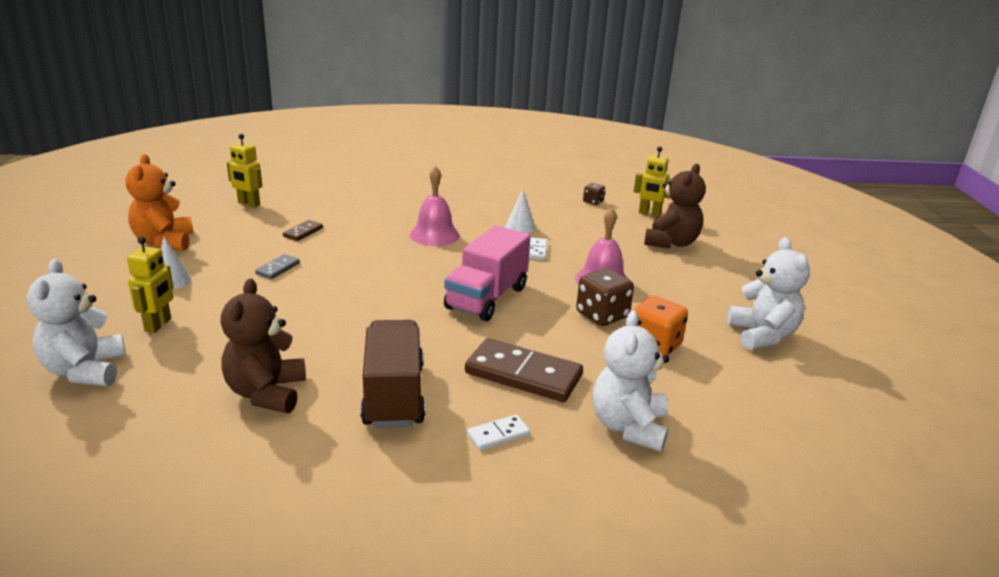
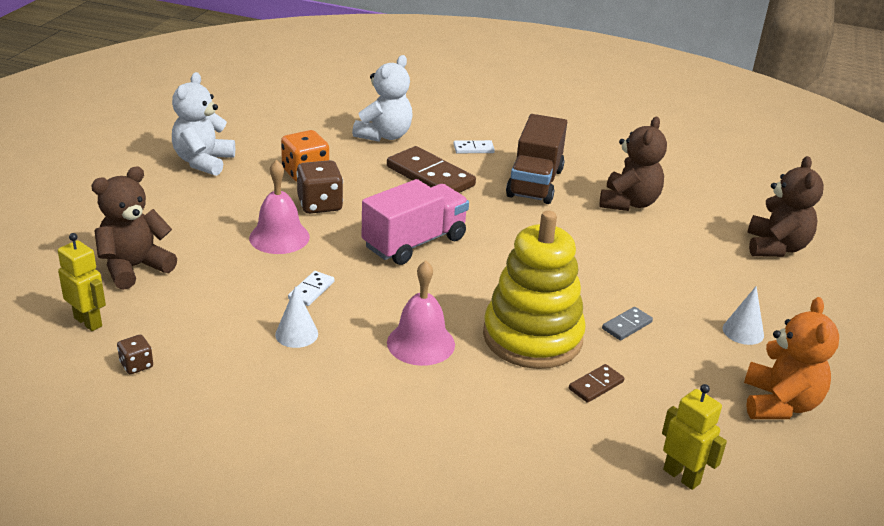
camera: 160 degrees left, 5 degrees up
(85, 371) = (776, 247): white teddy bear -> brown teddy bear
(158, 325) = (734, 278): yellow robot -> none
(355, 250) = (532, 337): none -> yellow stacking toy

